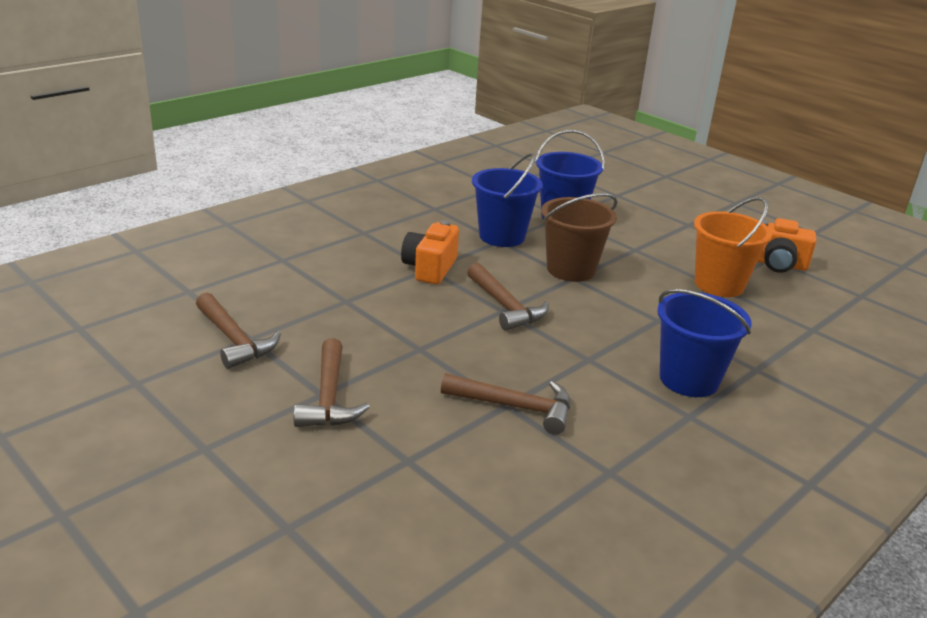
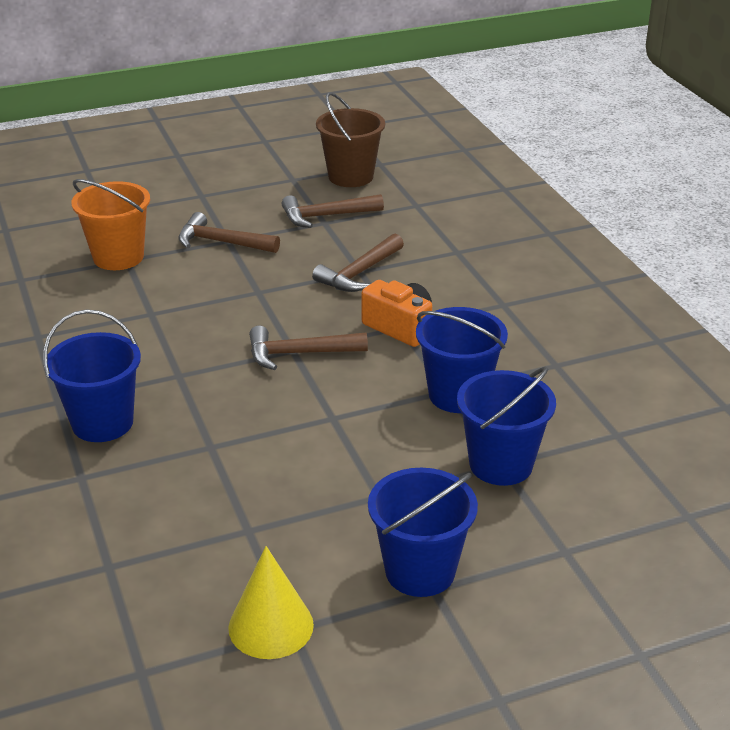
camera: 115 degrees right, 5 degrees up
(515, 407) = (145, 316): brown hammer -> brown hammer (359, 273)
(571, 270) = (351, 421): brown bucket -> brown bucket (350, 176)
(681, 229) = (420, 571): none -> blue bucket
(719, 285) = (251, 533): orange bucket -> orange bucket (118, 257)
(776, 264) = (271, 626): orange camera -> yellow cone

